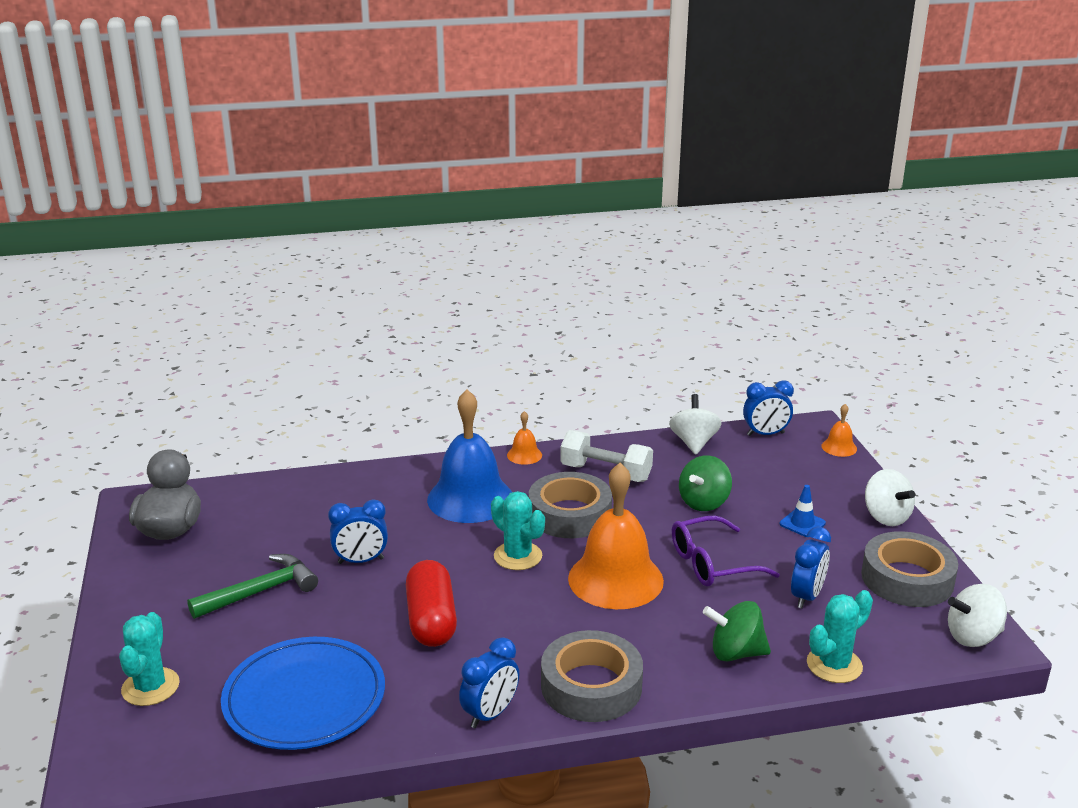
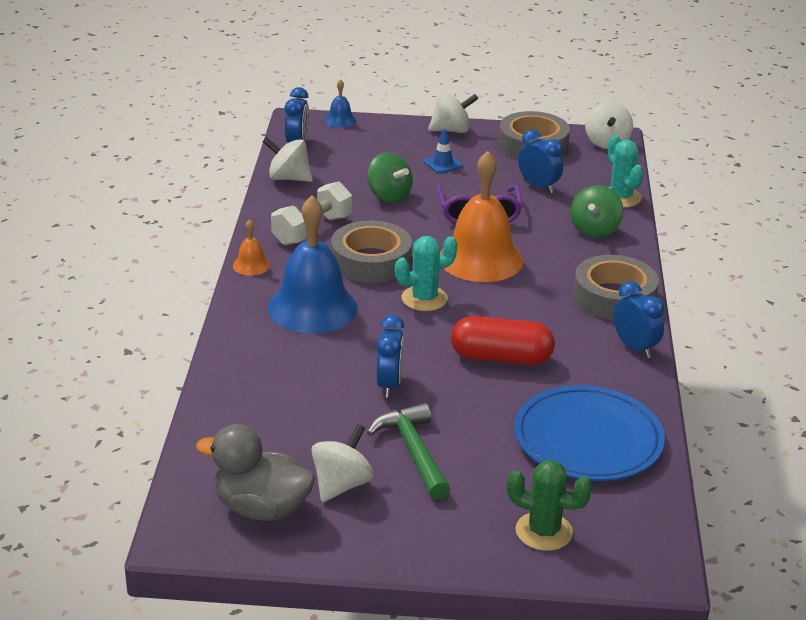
camera: 75 degrees left, 5 degrees up
(150, 687) = (544, 531): turquoise cactus -> green cactus
(206, 562) = (341, 485): none -> white spinning top
(839, 447) = (340, 120): orange bell -> blue bell

